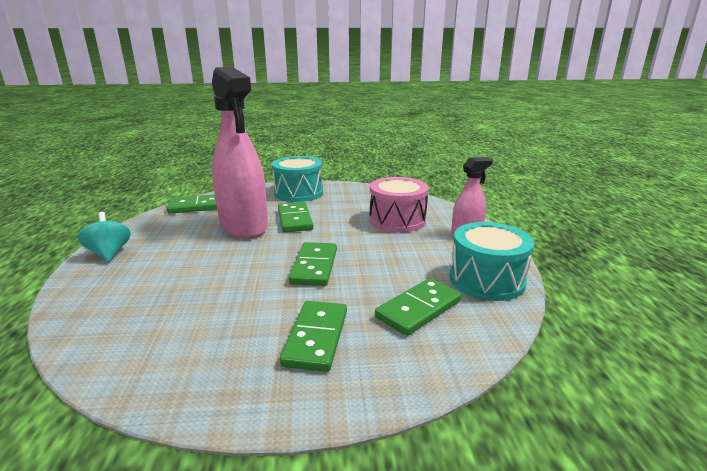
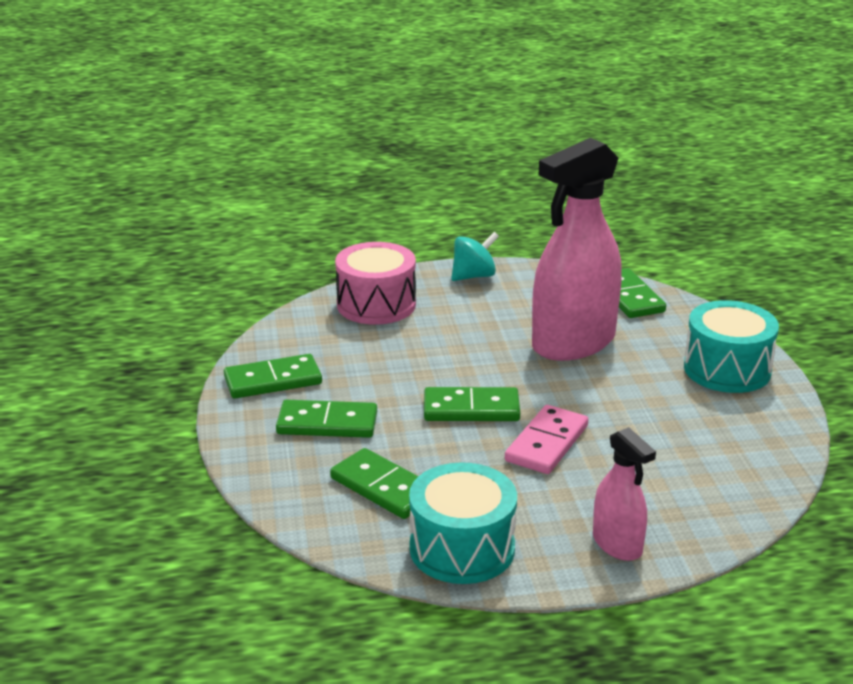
camera: 85 degrees right, 5 degrees up
(295, 219) = (612, 379): green domino -> green domino (273, 381)
(364, 244) = (547, 443): none -> pink domino
(397, 220) = (646, 473): pink drum -> pink drum (376, 305)

